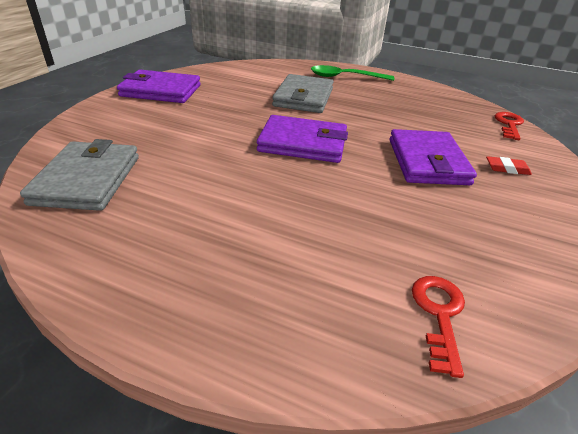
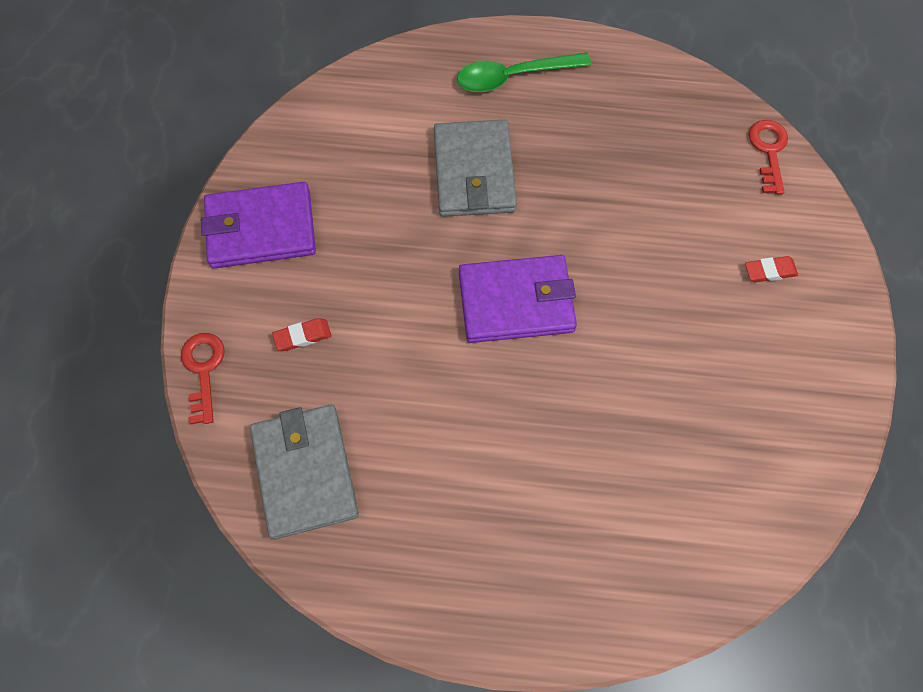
camera: 15 degrees left, 30 degrees up
(147, 127) = (302, 336): none -> red eraser
(427, 161) = (676, 289): purple wallet -> none
(439, 314) = (721, 539): red key -> red key (203, 370)

